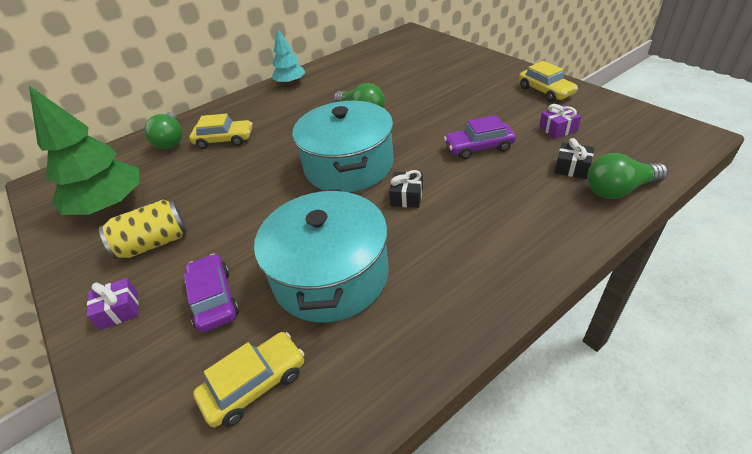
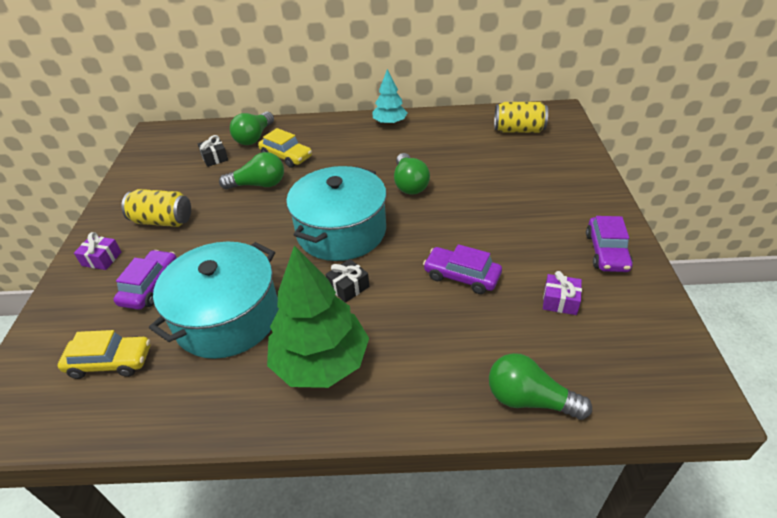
camera: 35 degrees right, 0 degrees up
(110, 206) = (169, 175): green tree -> green tree (321, 362)
(224, 170) = (259, 185): none -> green light bulb
(396, 51) = (518, 130): none -> yellow can
(545, 91) = (606, 252): yellow car -> purple car
(572, 168) = (516, 349): black gift -> black gift (215, 158)

